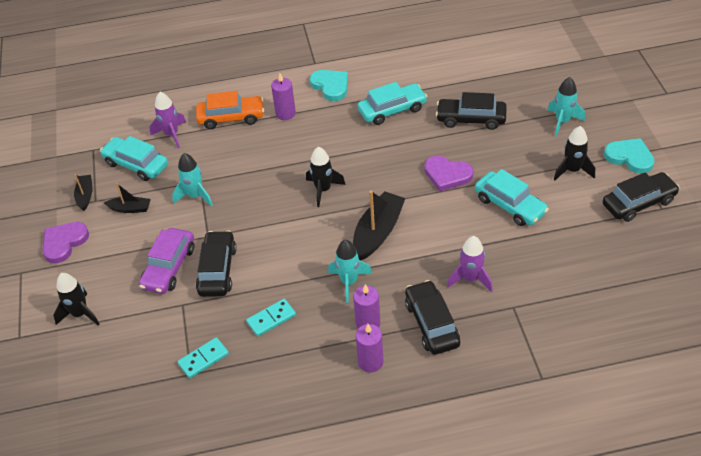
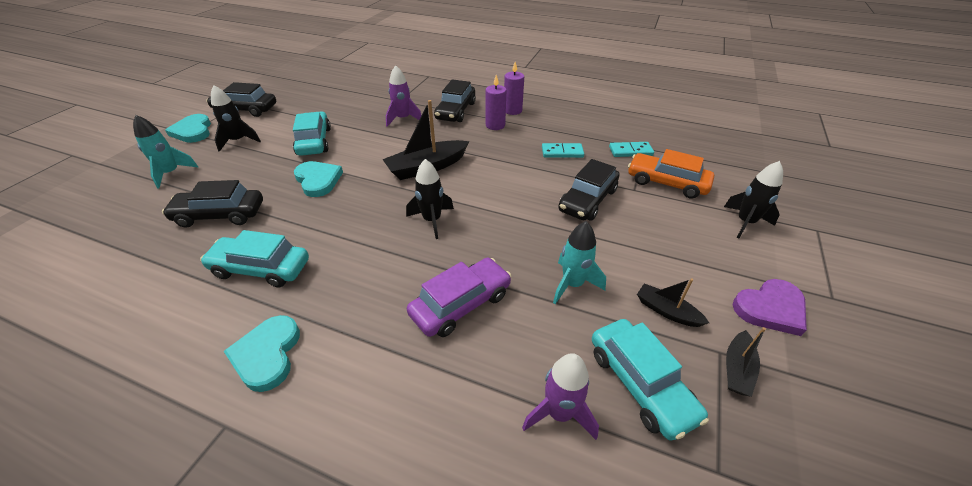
camera: 150 degrees left, 5 degrees down
(169, 267) = (636, 223): purple car -> purple car (461, 304)
(231, 117) = (447, 388): orange car -> orange car (666, 183)
(285, 113) = (371, 343): purple candle -> none
(349, 282) = (484, 149): turquoise rocket -> none
(447, 175) = (318, 180): purple heart -> turquoise heart
(471, 119) = (220, 215): black car -> black car turned 135 degrees clockwise

